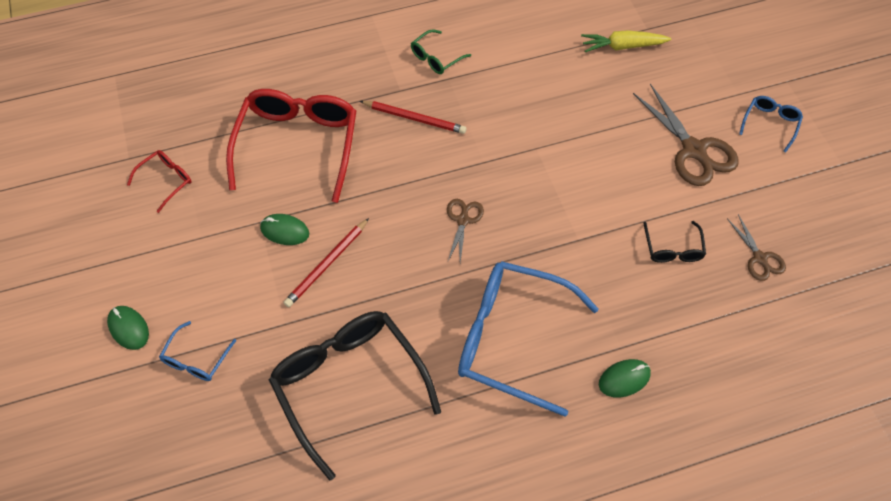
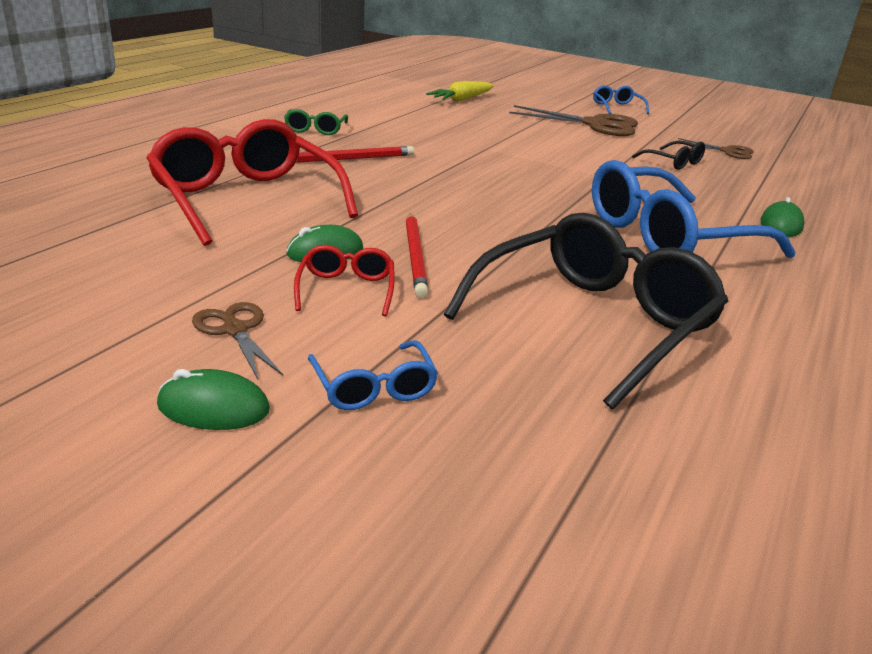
camera: 45 degrees left, 30 degrees down
(166, 181) = (88, 267): red glasses -> red glasses (346, 289)
(349, 385) = (593, 322): black glasses -> black glasses turned 120 degrees clockwise
(463, 220) = (498, 193): brown scissors -> brown scissors (234, 329)

